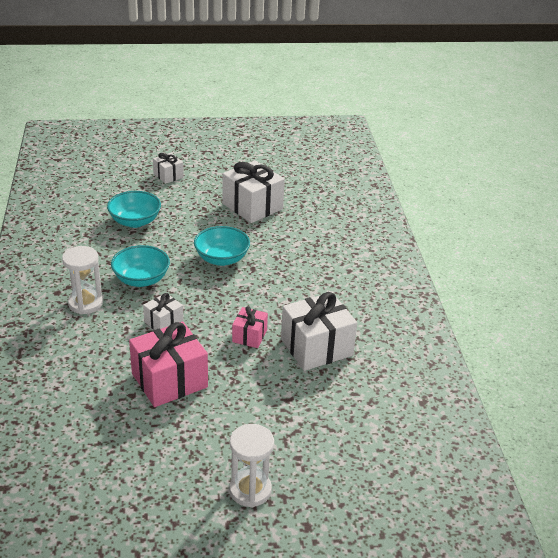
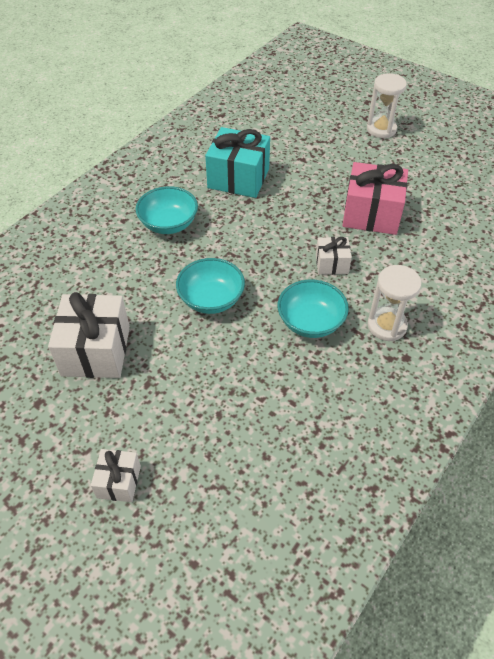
camera: 135 degrees left, 15 degrees up
(135, 221) = (243, 414): turquoise bowl -> turquoise bowl (169, 224)
(249, 336) = (276, 213): pink gift -> none
(316, 347) = (238, 178): white gift -> turquoise gift

